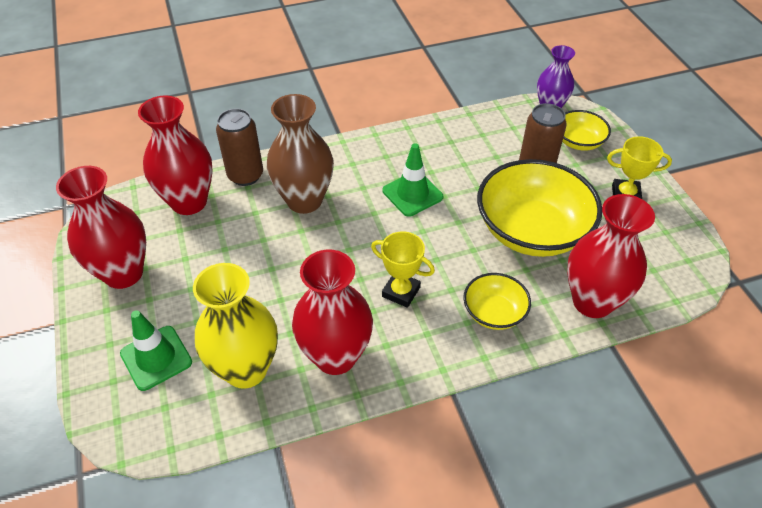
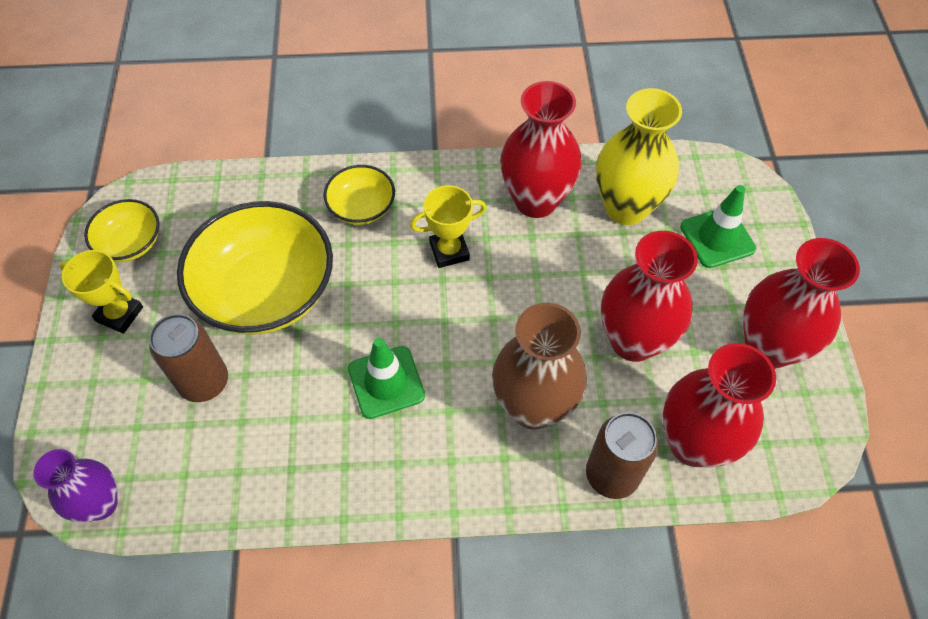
camera: 165 degrees left, 10 degrees up
(401, 292) = (449, 251): yellow trophy -> yellow trophy turned 60 degrees counterclockwise
(578, 142) = (110, 419): yellow bowl -> yellow bowl (131, 243)
(592, 302) = (256, 196): red vase -> red vase (633, 340)

